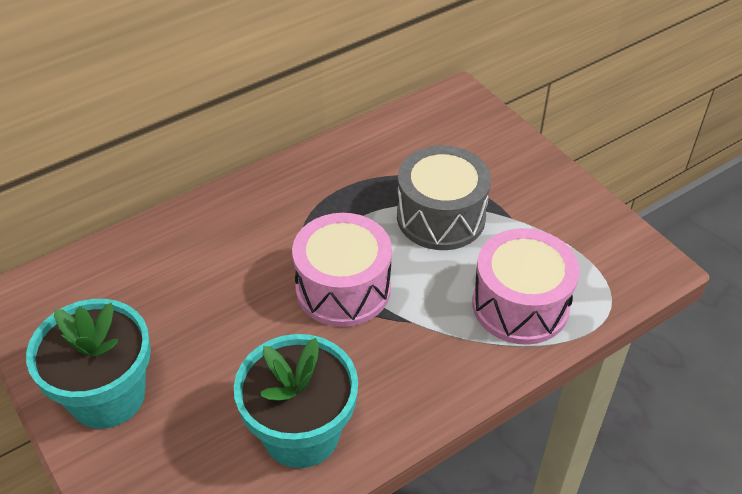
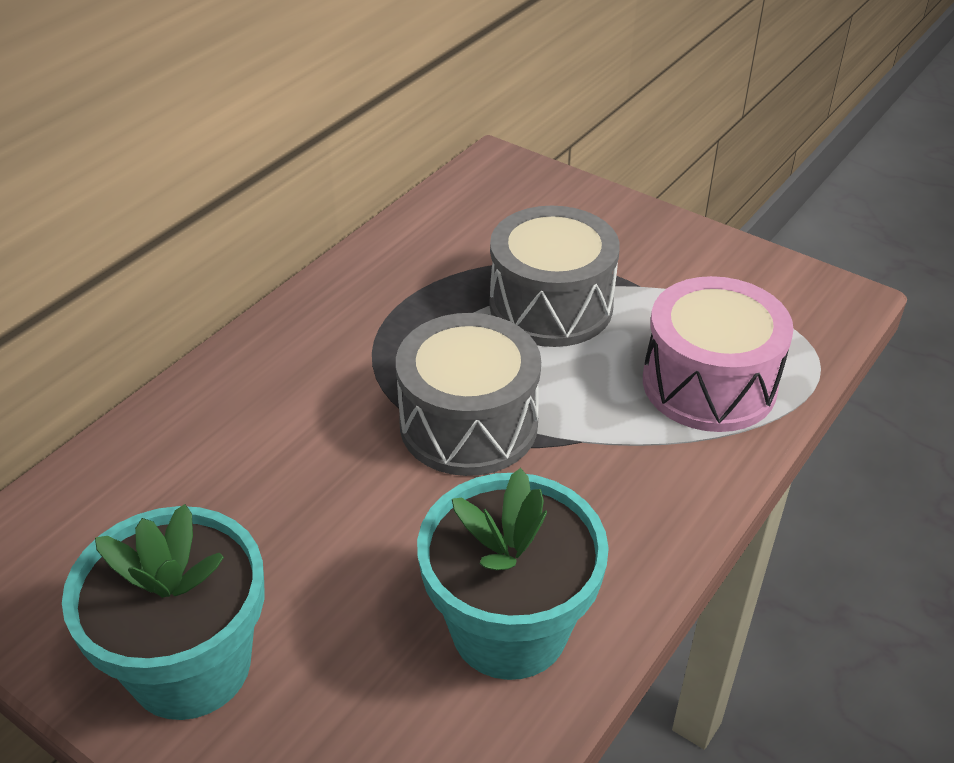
camera: 20 degrees left, 5 degrees down
(343, 288) = (468, 424): pink drum -> grey drum

